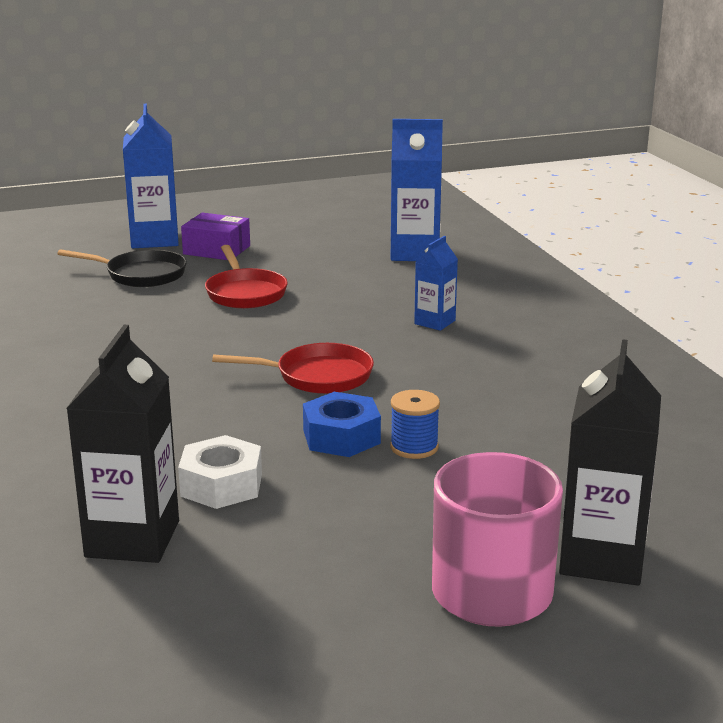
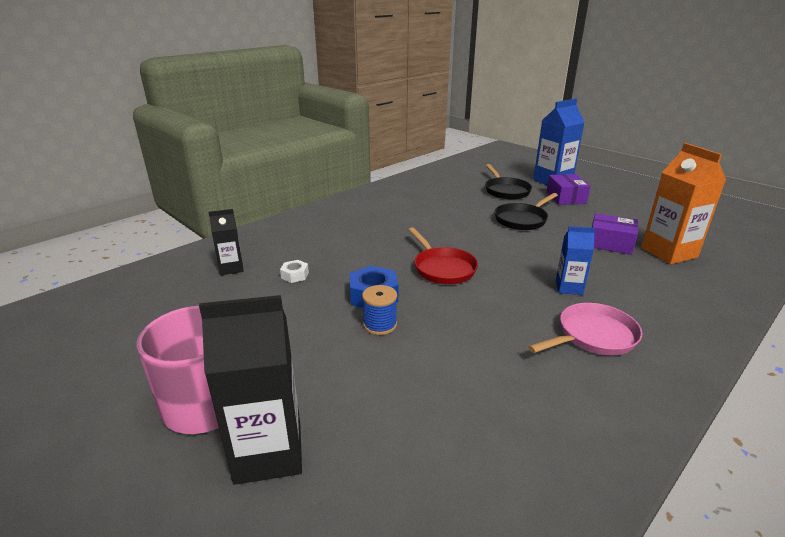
camera: 65 degrees right, 5 degrees up
(132, 539) = (231, 268): black carton -> black carton, size x0.56
(221, 485) = (295, 275): white nut -> white nut, size x0.56
(245, 293) = (522, 219): red pan -> black pan
(363, 270) = (610, 243): none -> purple box
(415, 253) = (668, 253): blue carton -> orange carton
(531, 341) = (593, 336): none -> pink pan

